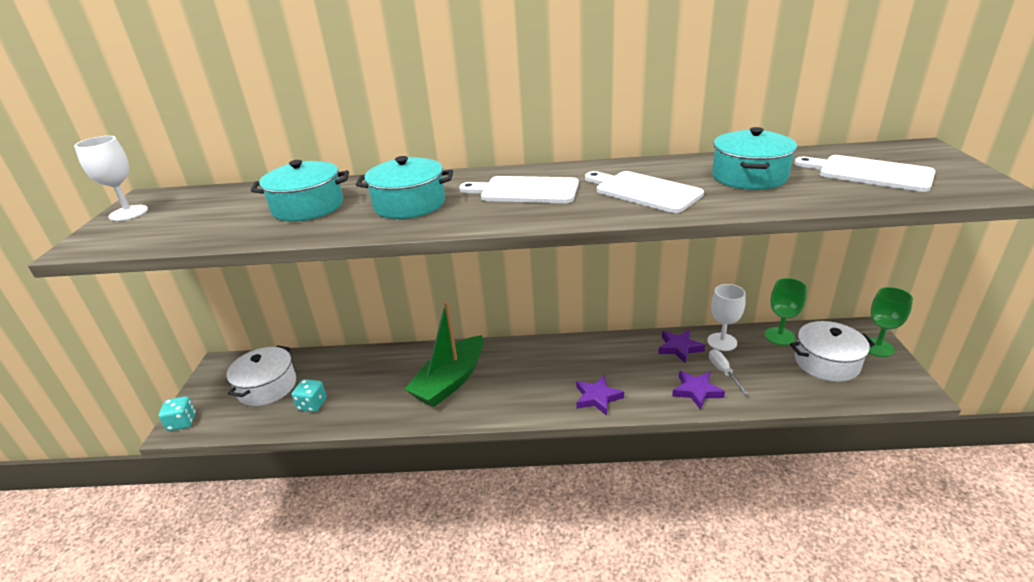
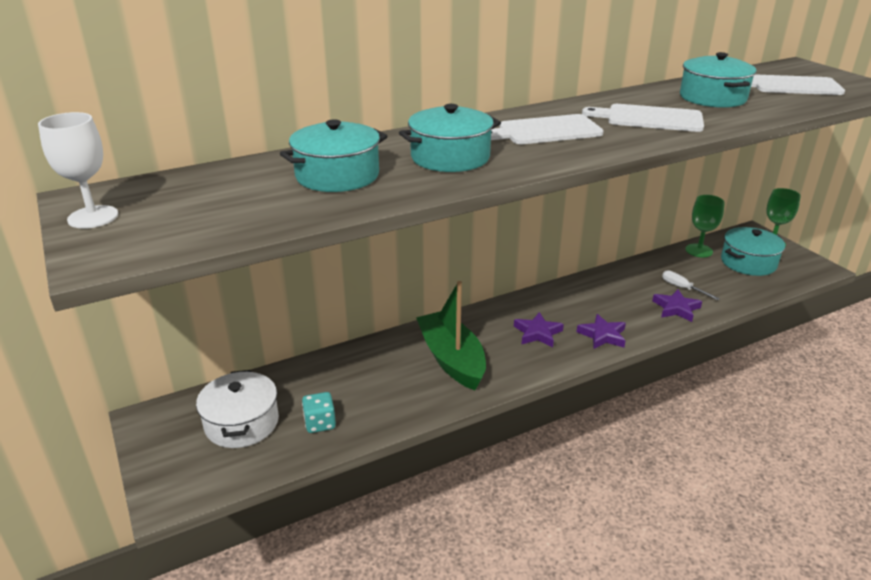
camera: 30 degrees left, 0 degrees up
(182, 422) = (166, 492): turquoise dice -> none
(450, 381) = (452, 359): green boat -> green boat turned 150 degrees clockwise
(679, 348) = (631, 278): purple star -> purple star (537, 333)
(722, 342) = (660, 265): white goblet -> none
(826, 362) = (748, 262): white pot -> turquoise pot

